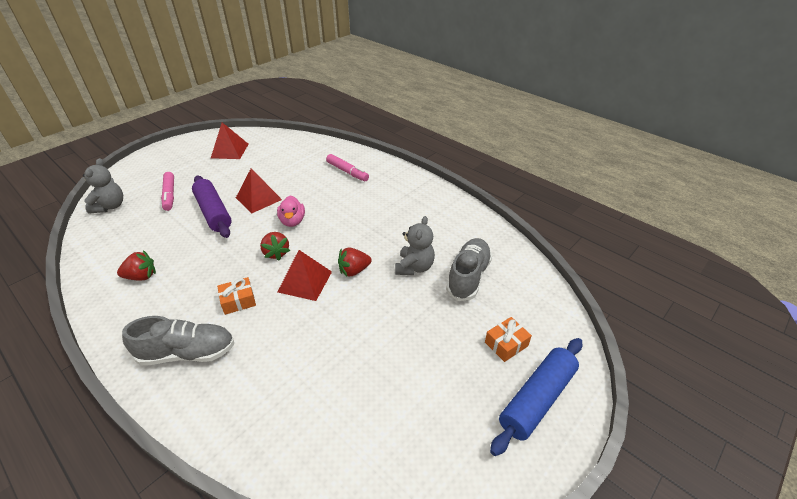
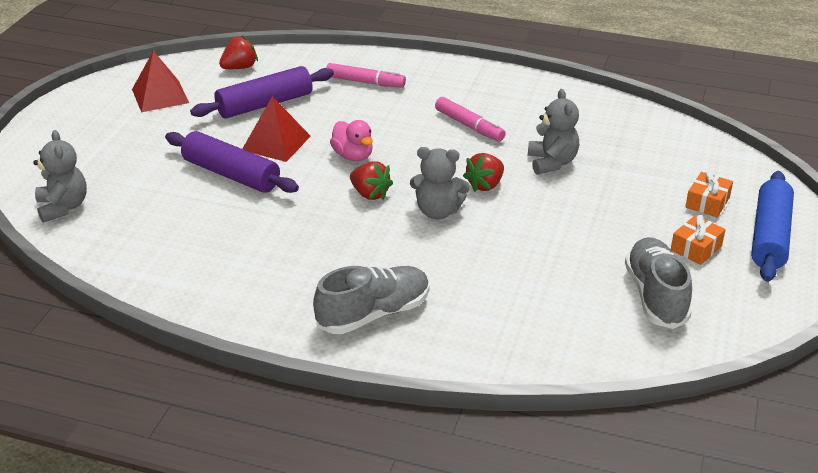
camera: 25 degrees left, 5 degrees down
(141, 276) = (220, 266): red strawberry -> red strawberry (239, 67)
(170, 195) = (138, 171): pink marker -> pink marker (469, 126)
(238, 301) = (377, 252): orange gift -> orange gift (696, 248)
(277, 171) = (265, 104): none -> purple rolling pin
(305, 281) = (438, 211): red pyramid -> grey teddy bear
(468, 276) = (619, 155): grey shoe -> grey shoe (655, 296)

